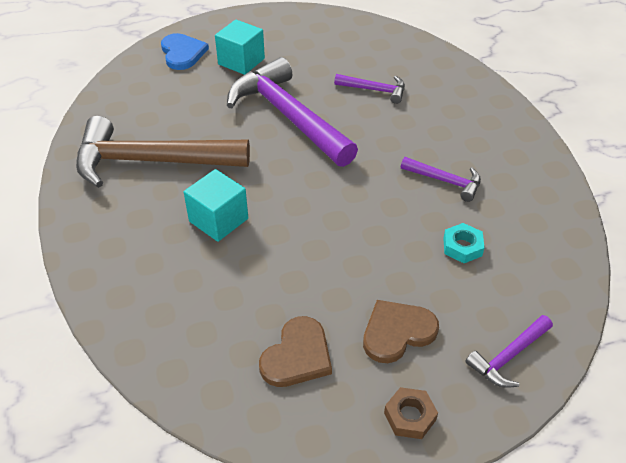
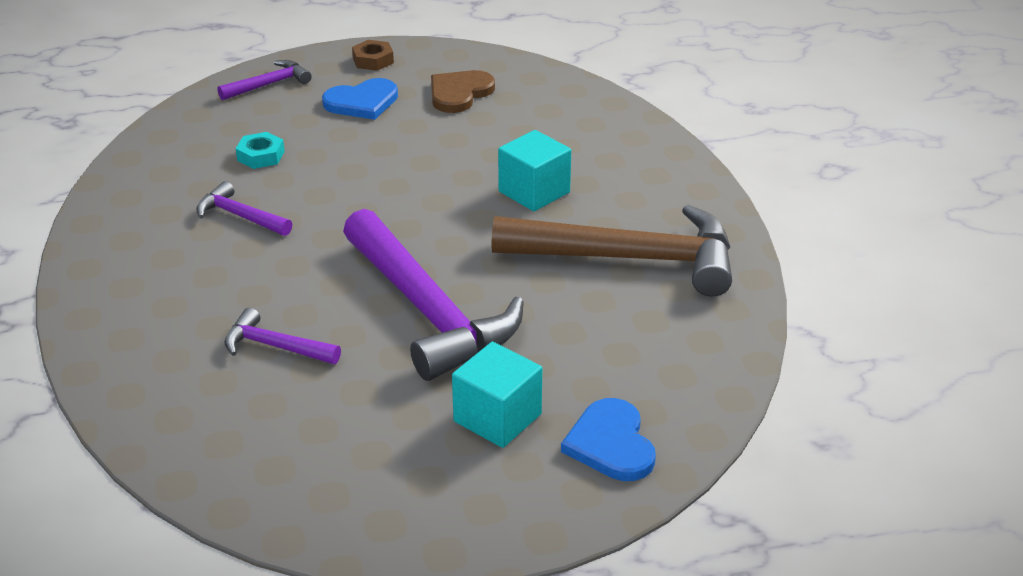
camera: 175 degrees left, 10 degrees down
(397, 332) = (362, 102): brown heart -> blue heart

